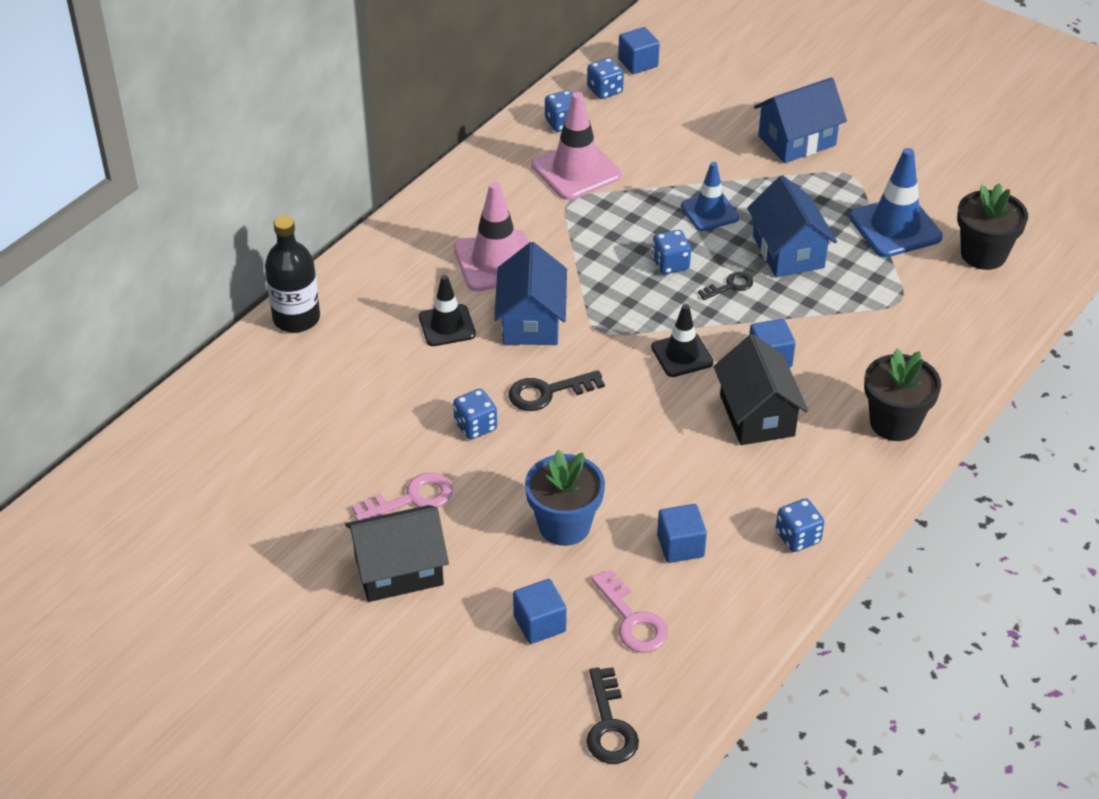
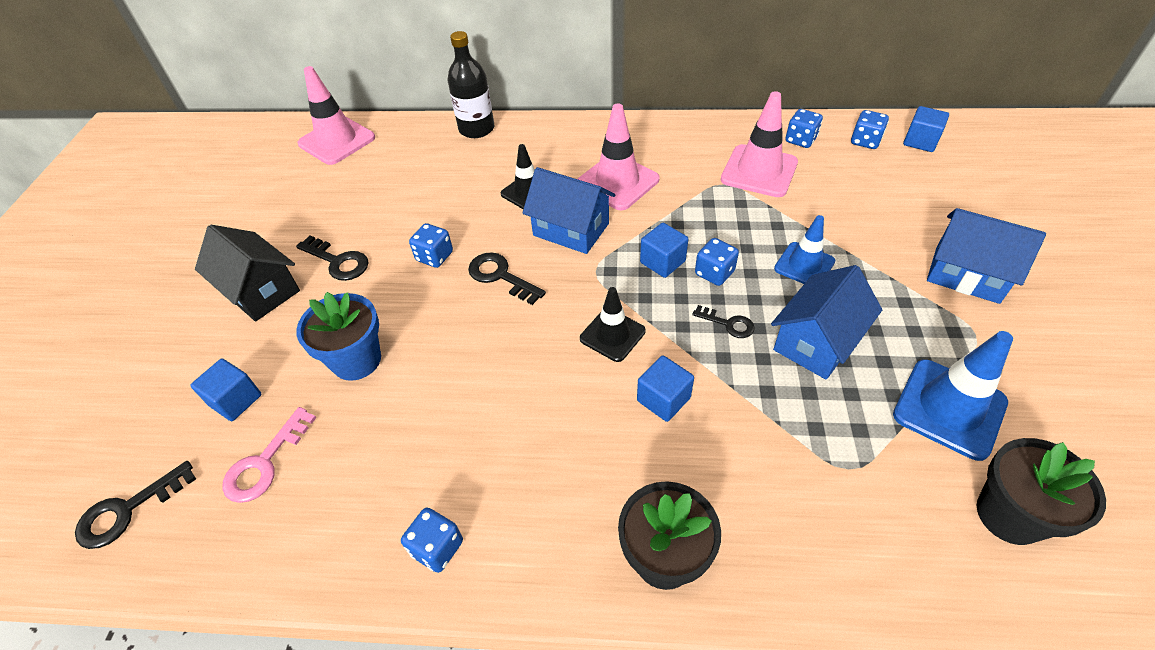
camera: 60 degrees right, 5 degrees up
(186, 436) = (337, 141): none -> pink traffic cone
(411, 499) = (338, 261): pink key -> black key
(531, 321) = (571, 229): blue house -> blue house turned 60 degrees clockwise
(680, 546) = (374, 453): blue cube -> blue cube (662, 262)
(757, 415) = (580, 427): black house -> none

